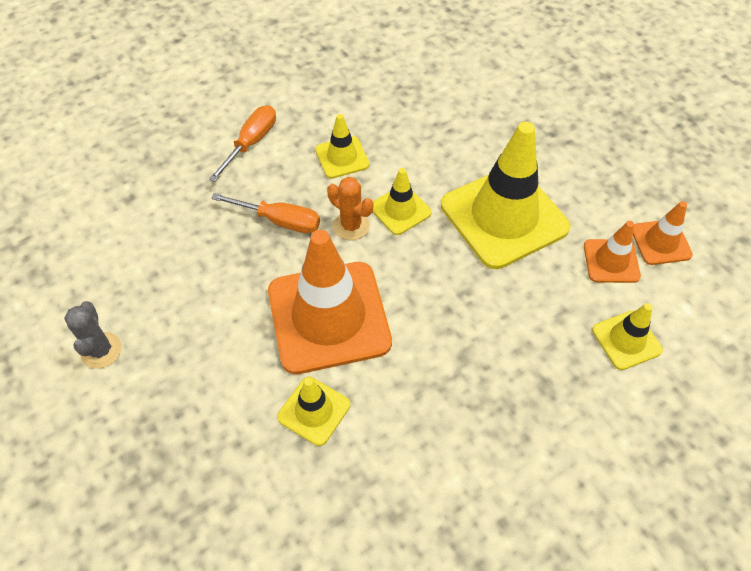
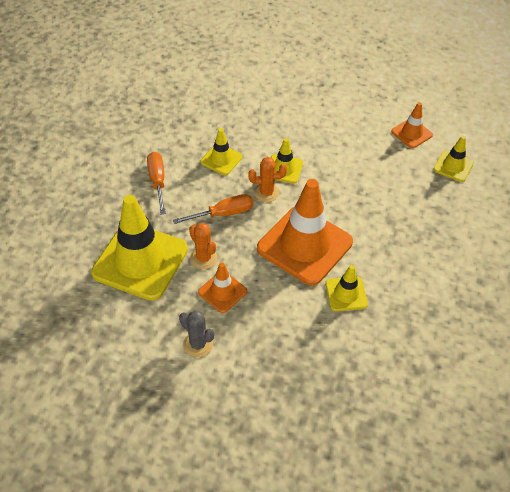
camera: 40 degrees left, 5 degrees down
(207, 257) = (203, 258): none -> orange cactus
(504, 216) = (340, 141): yellow traffic cone -> yellow traffic cone (140, 261)
(660, 242) = (424, 111): orange traffic cone -> orange traffic cone (222, 292)

